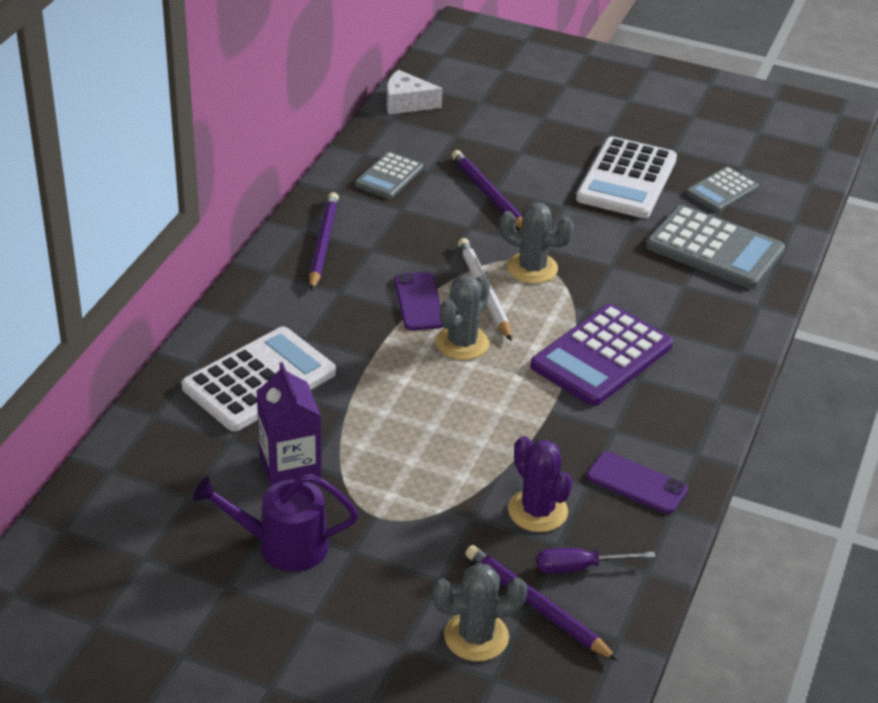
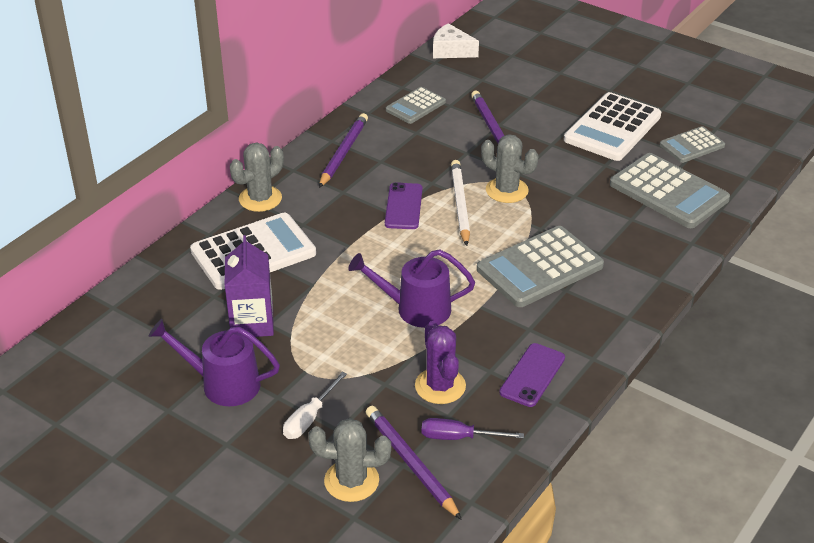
camera: 15 degrees right, 0 degrees up
(400, 571) = (309, 418): none -> white screwdriver
(462, 343) = (427, 243): grey cactus -> grey cactus (260, 199)
(477, 424) = (415, 309): none -> purple watering can
(602, 356) = (540, 268): purple calculator -> grey calculator
(636, 483) = (532, 375): purple phone -> purple phone turned 75 degrees clockwise

